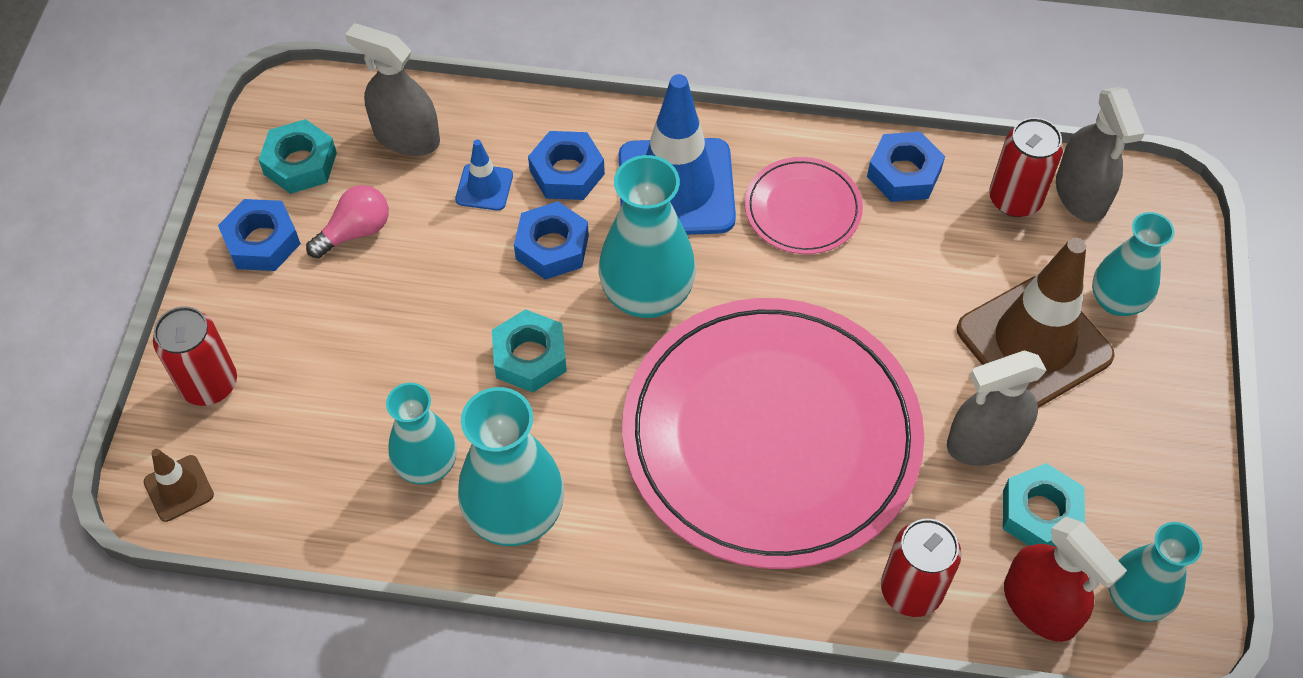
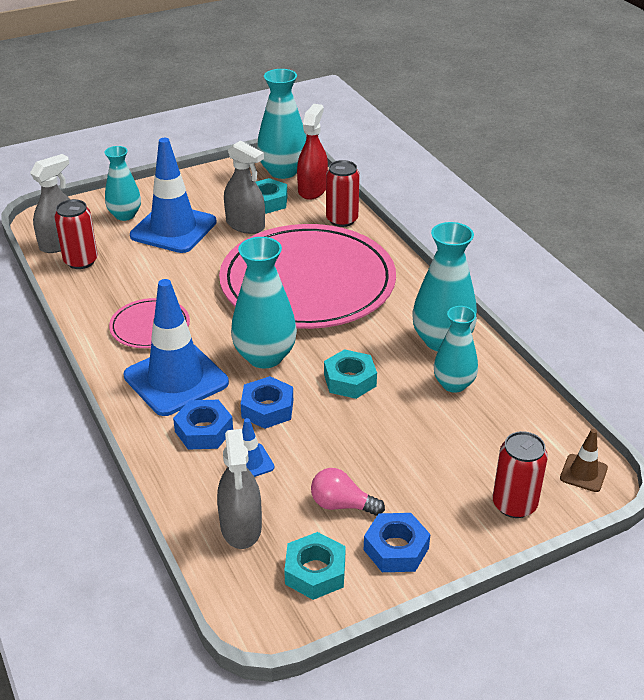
camera: 125 degrees left, 20 degrees down
(904, 173) = (92, 301): blue nut -> none
(1034, 343) = (173, 229): brown traffic cone -> blue traffic cone
(1135, 598) = (283, 171): turquoise vase -> turquoise vase, size x1.52

